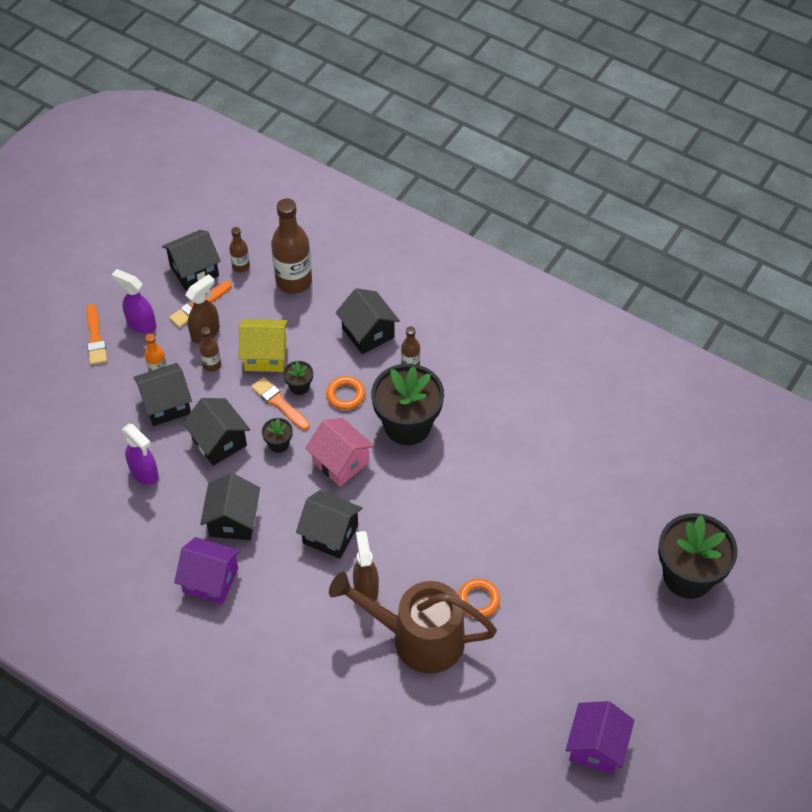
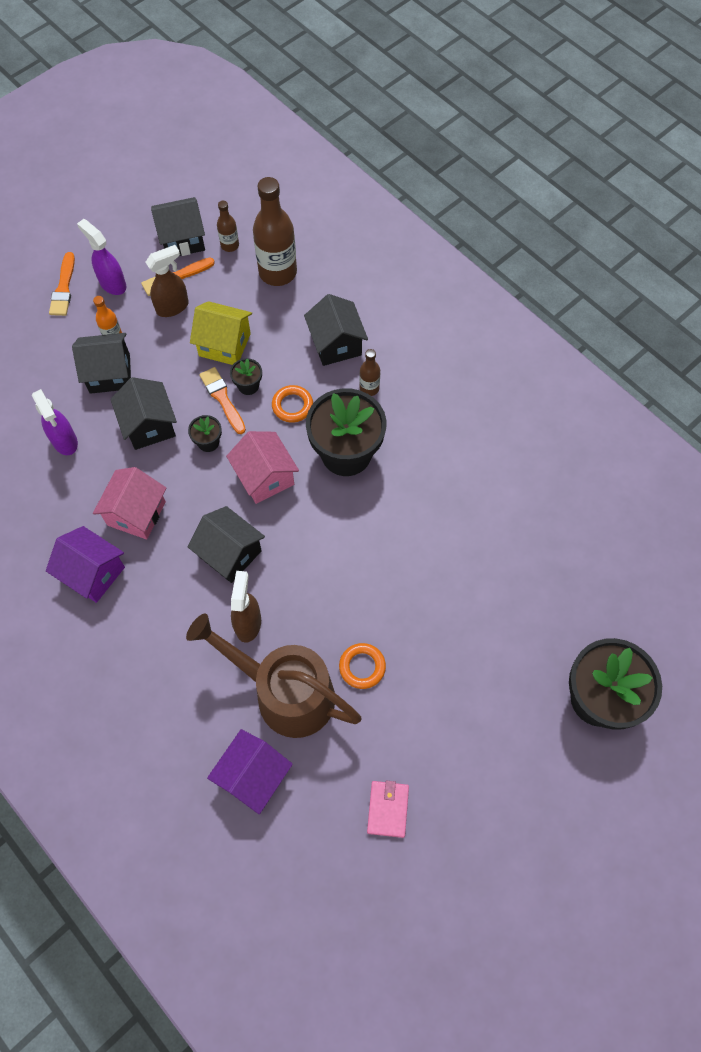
camera: 15 degrees right, 10 degrees up
(212, 365) = (168, 342): brown bottle -> none
(233, 520) = (136, 513): black house -> pink house
(537, 709) = (388, 809): none -> pink wallet
(596, 746) = (440, 871): purple house -> purple house (253, 776)

